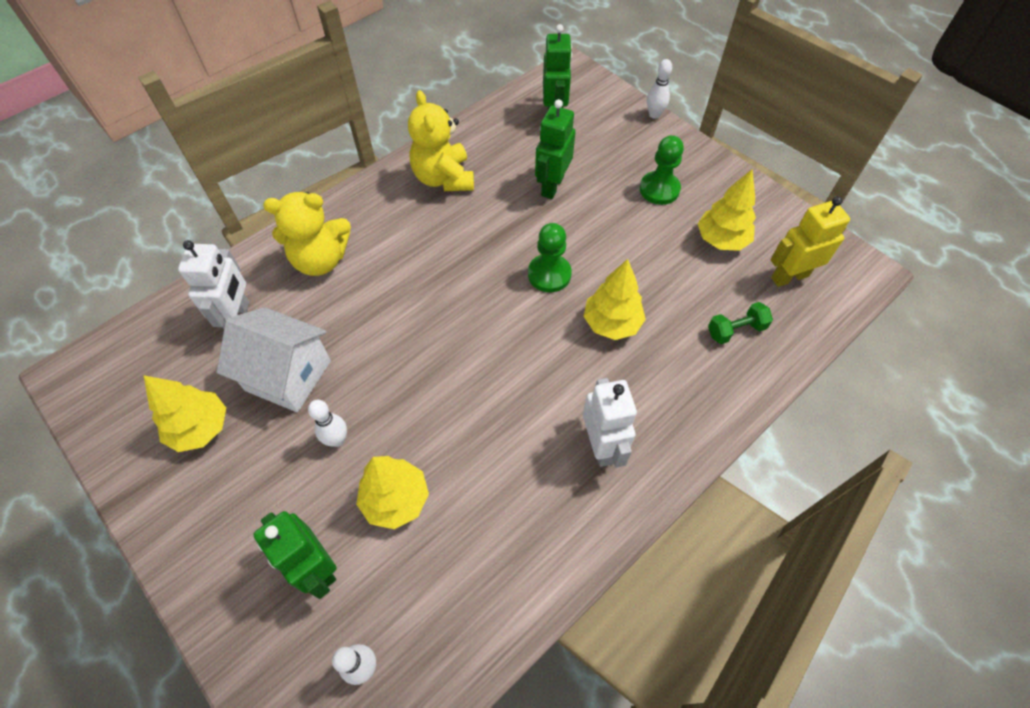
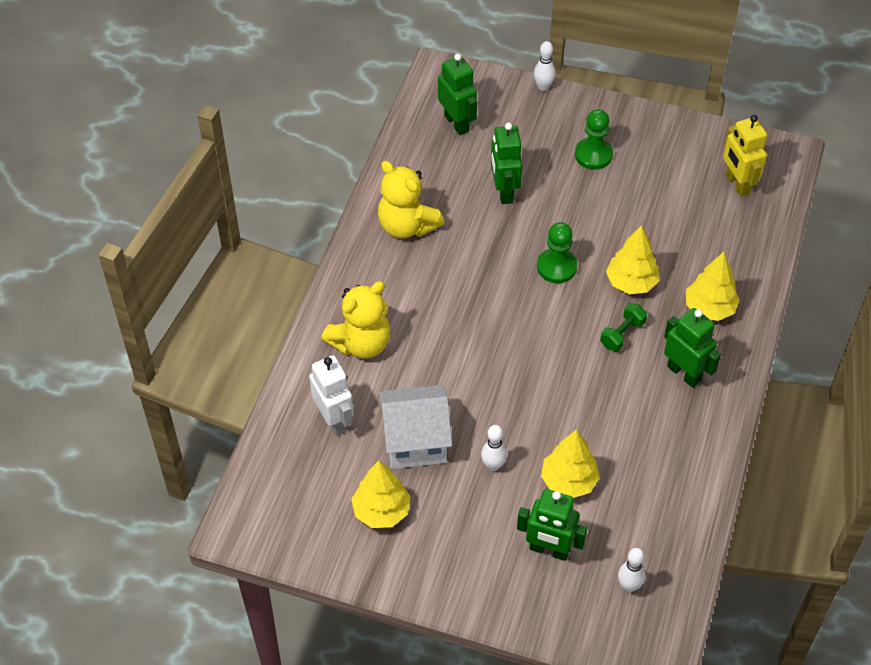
camera: 30 degrees left, 5 degrees down
(601, 445) = (684, 373): white robot -> green robot
(721, 240) = (669, 177): yellow tree -> yellow tree (709, 308)
(736, 330) = (724, 244): green dumbbell -> green dumbbell (622, 334)
(789, 276) = (737, 184): yellow robot -> yellow robot turned 60 degrees counterclockwise

